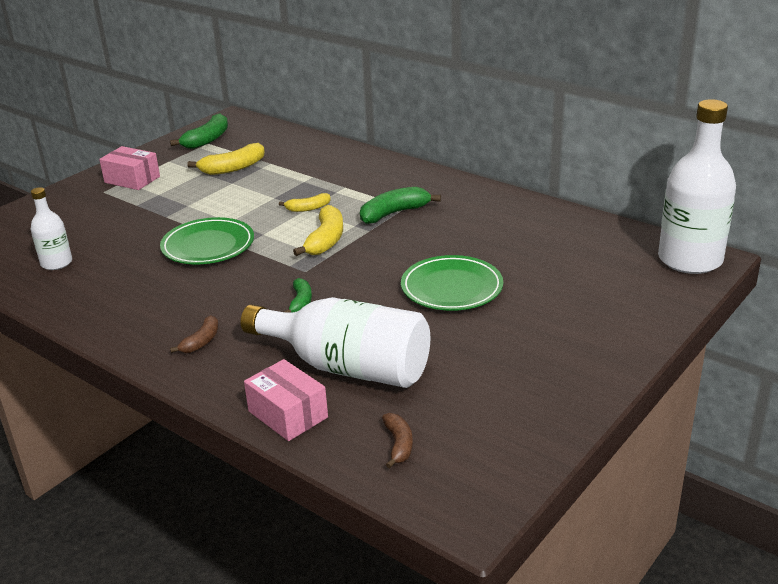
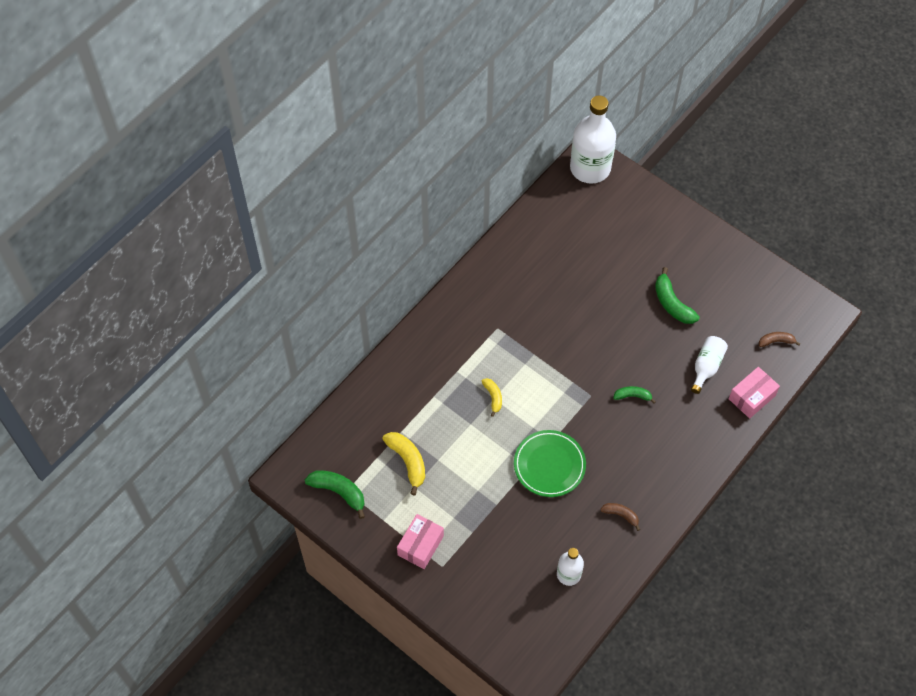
camera: 90 degrees left, 30 degrees up
(201, 341) = (678, 453): brown banana -> brown banana (621, 515)
(326, 240) = (546, 383): yellow banana -> none
(347, 367) = (706, 367): white bottle -> white bottle, size x0.52
(394, 213) = (507, 336): green banana -> green banana (672, 303)
(451, 288) = (618, 305): green plate -> none

